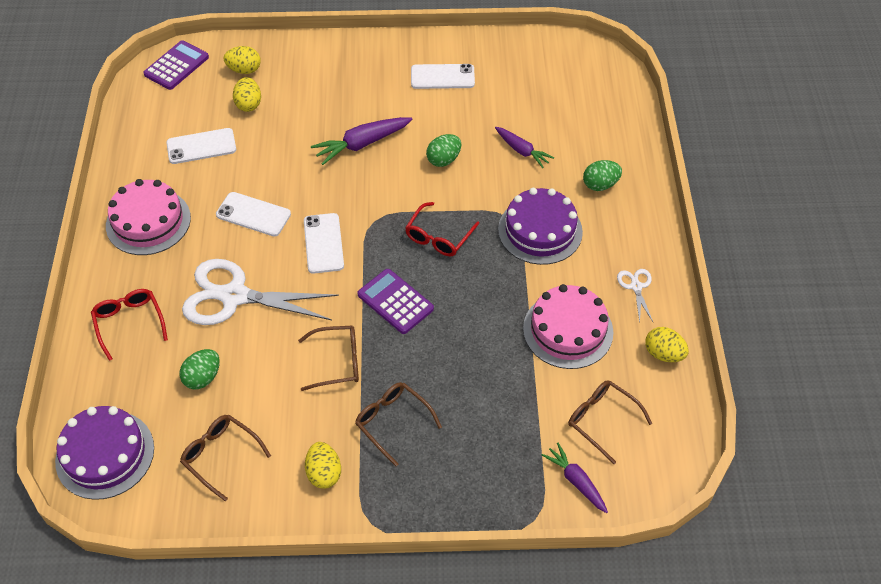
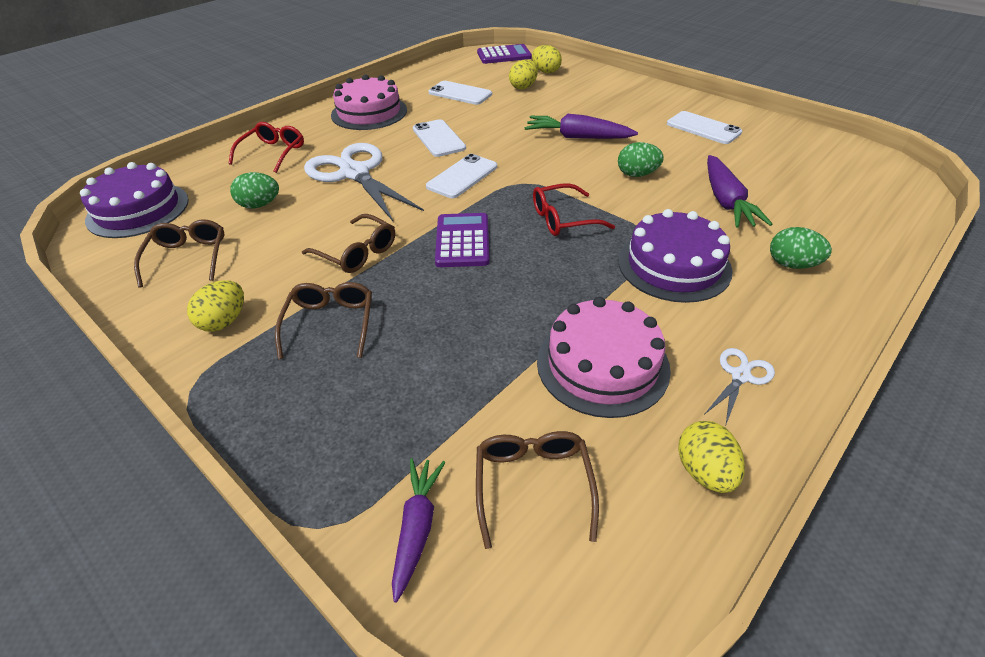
camera: 45 degrees right, 10 degrees down
(522, 151) = (726, 201): purple carrot -> purple carrot, size x1.51

